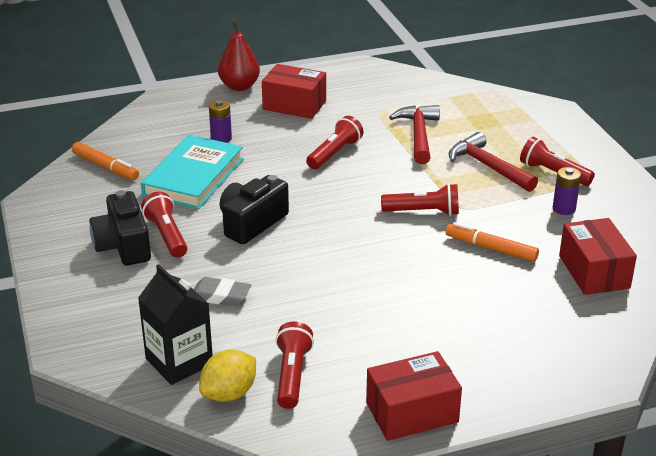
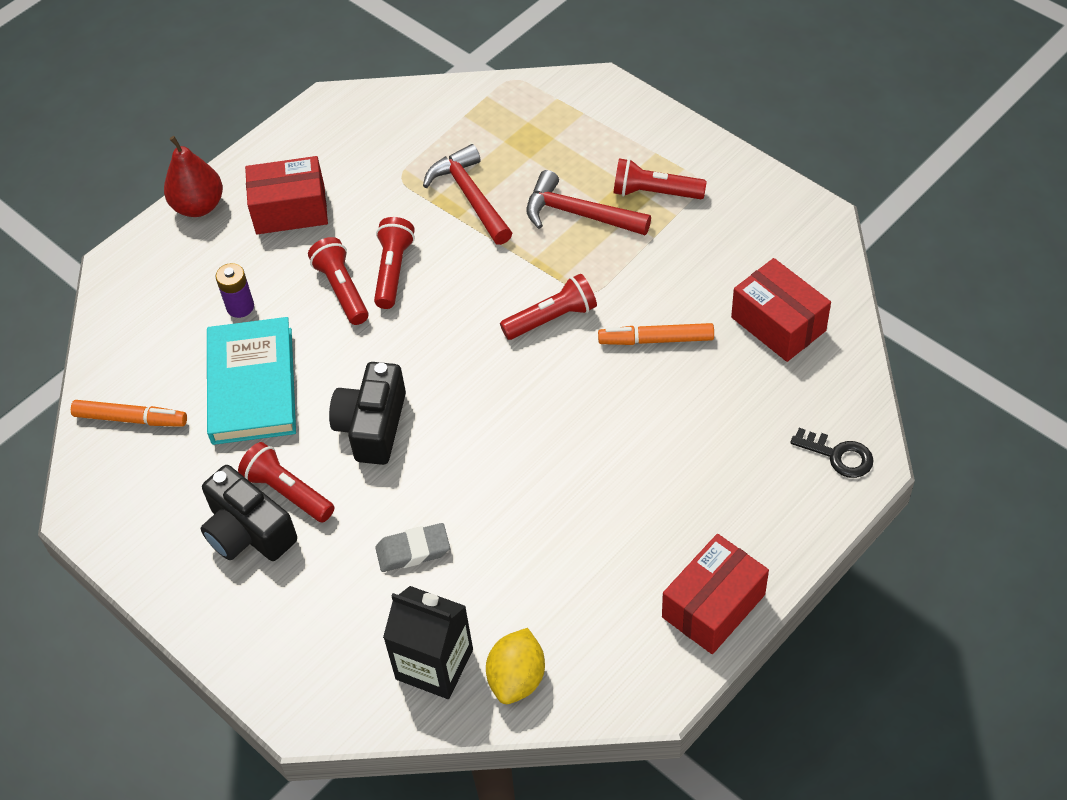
camera: 25 degrees left, 20 degrees up
(292, 375) = (565, 620): red flashlight -> red flashlight (342, 289)
(564, 209) = (697, 244): purple battery -> none
(585, 363) = (838, 455): none -> black key

